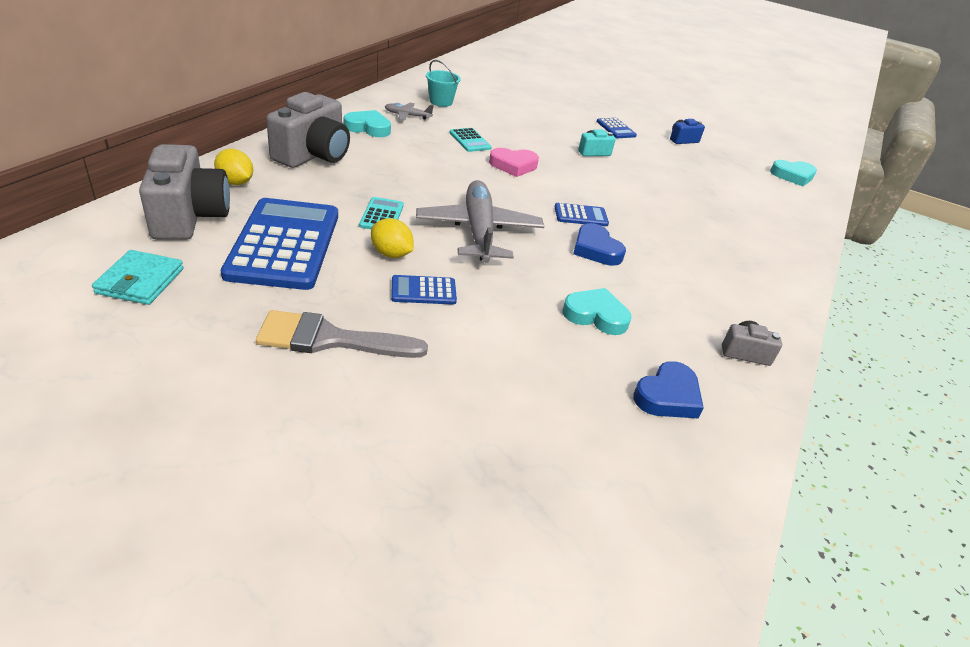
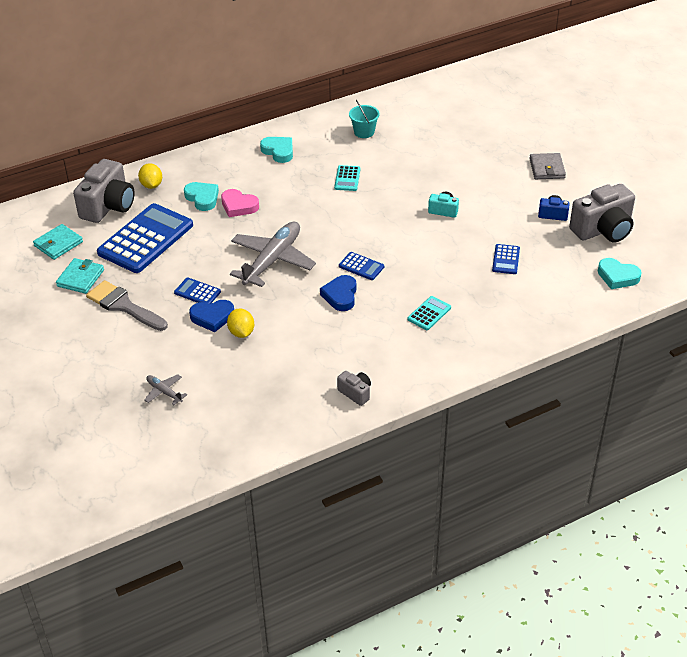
camera: 40 degrees right, 5 degrees up
(221, 319) = (80, 278): none -> turquoise wallet
(313, 155) = (217, 171): grey camera -> grey camera (603, 230)
(382, 215) = (220, 232): turquoise calculator -> turquoise calculator (429, 313)
(391, 254) = (201, 262): yellow lemon -> yellow lemon (241, 332)
(407, 116) = (321, 144): grey plane -> grey plane (164, 392)
(513, 165) = (357, 210): pink heart -> pink heart (238, 206)
(596, 315) = (285, 339): turquoise heart -> turquoise heart (202, 198)
(616, 129) = (498, 189): blue calculator -> blue calculator (506, 259)
(632, 109) = (547, 168): none -> grey wallet
(667, 396) = (272, 398): blue heart -> blue heart (212, 317)

